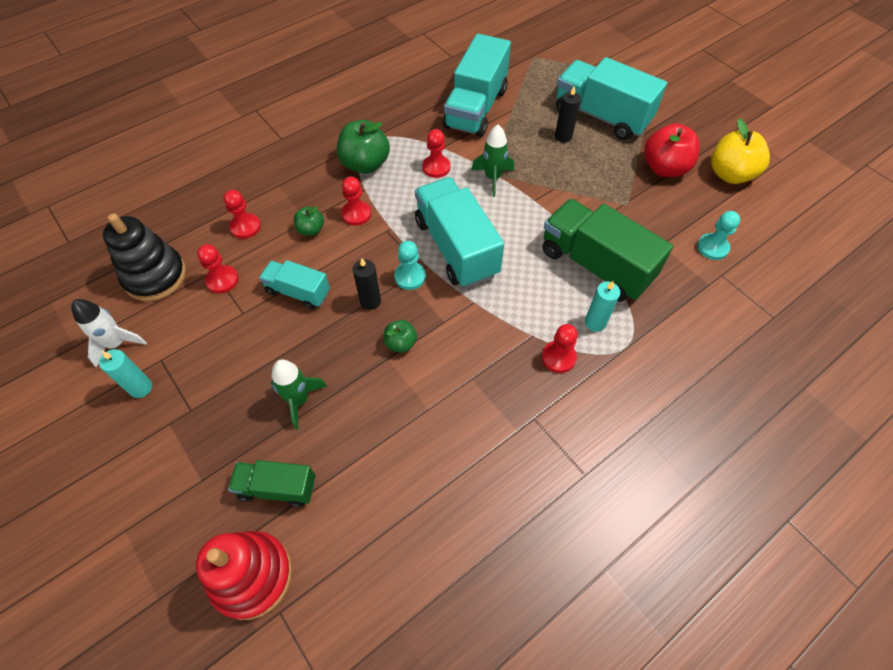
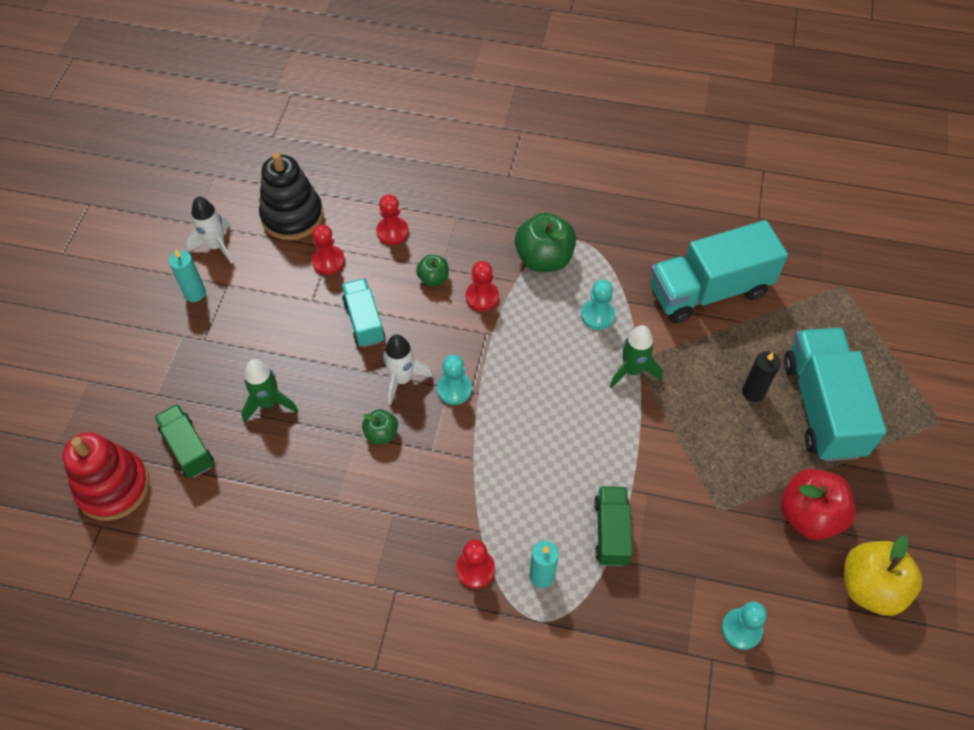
camera: 50 degrees right, 0 degrees up
(370, 301) = (402, 379): black candle -> white rocket
(436, 167) = (597, 315): red pawn -> turquoise pawn
(456, 248) = (519, 401): turquoise truck -> none
(595, 265) = (611, 532): green truck -> green truck, size x0.55

